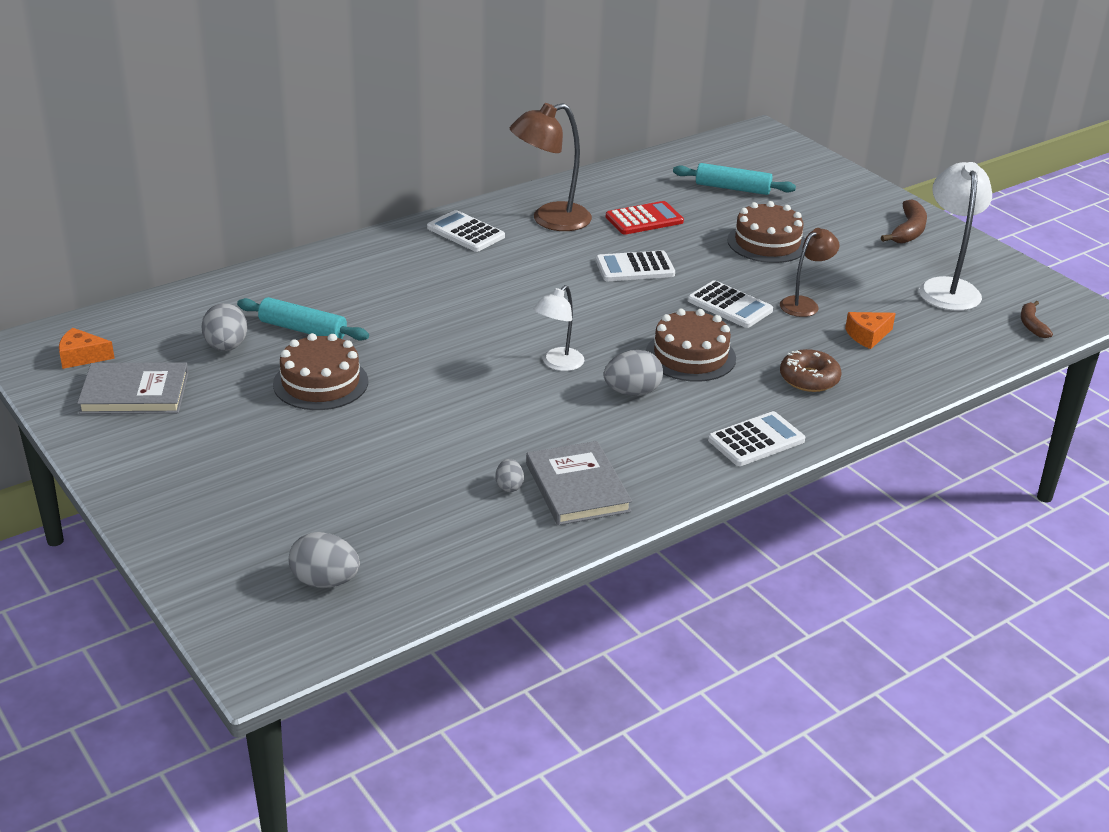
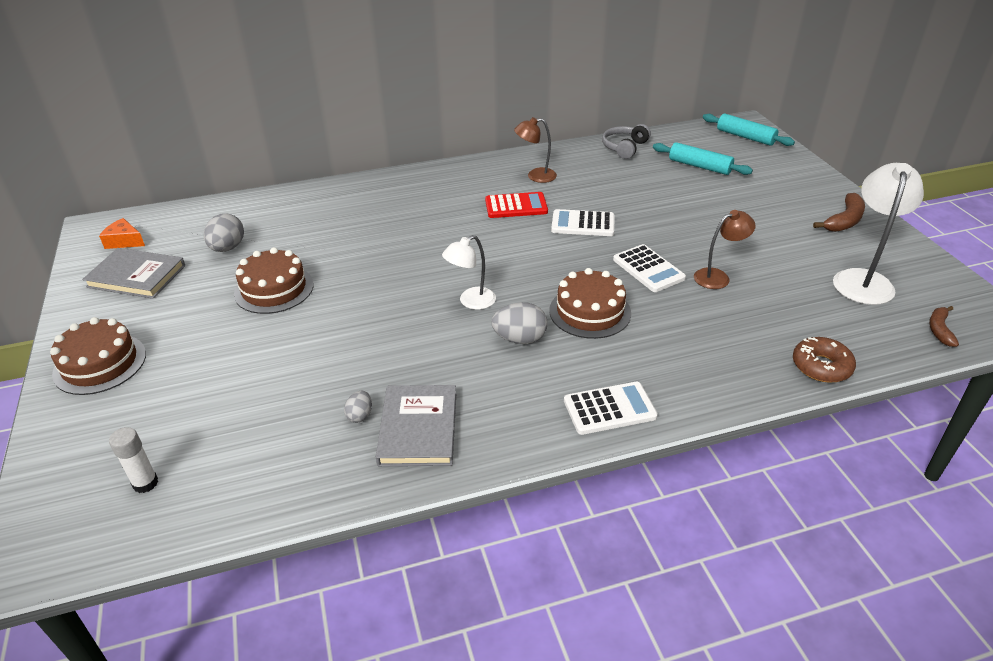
camera: 20 degrees right, 5 degrees up
(303, 330) = (292, 242): turquoise rolling pin -> turquoise rolling pin (745, 137)
(325, 581) = (145, 483): grey egg -> white glue stick
(466, 232) = (464, 178): white calculator -> none
(550, 220) = (535, 176): brown lamp -> brown lamp, size x0.61
(636, 175) = (624, 147): none -> grey headphones
(644, 219) = (612, 184): red calculator -> red calculator (516, 206)
(767, 243) = (708, 216): brown cake -> brown cake (100, 364)
(809, 379) = (690, 352): brown donut -> brown donut (821, 366)
(867, 336) = (765, 316): orange cheese -> none

